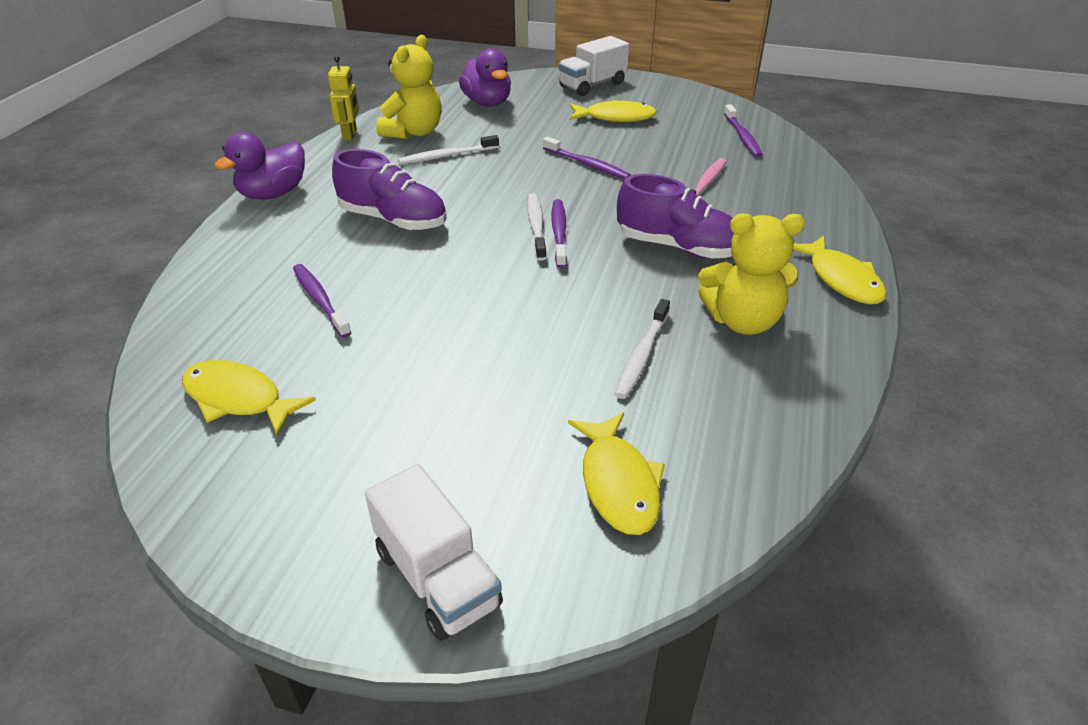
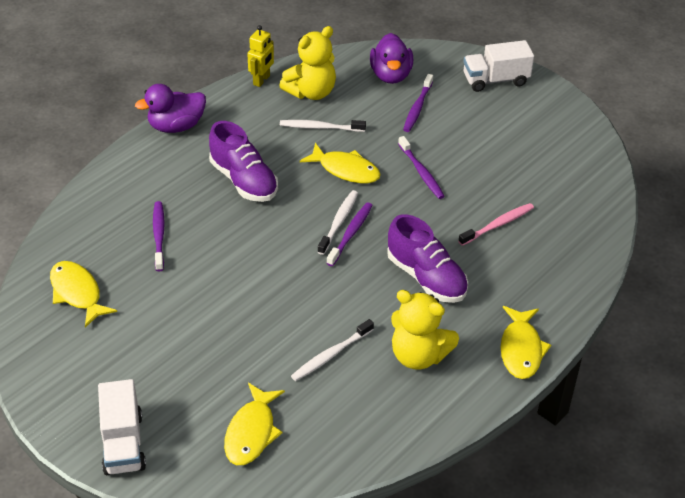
camera: 25 degrees right, 5 degrees up
(615, 117) = (484, 126): yellow fish -> yellow fish (345, 170)
(742, 136) = (575, 183): purple toothbrush -> purple toothbrush (417, 107)

